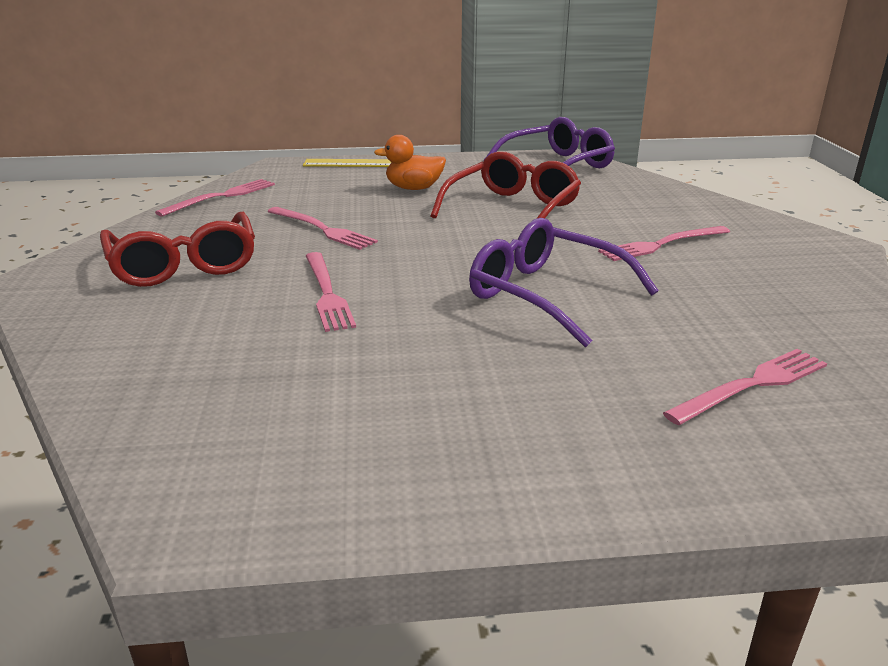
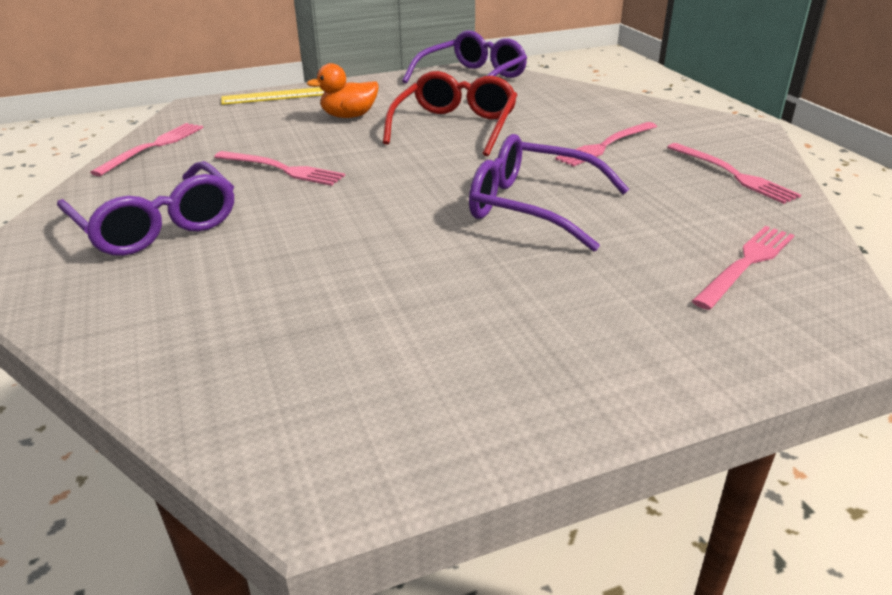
camera: 15 degrees left, 5 degrees up
(184, 264) = (157, 225): red glasses -> purple glasses
(327, 293) = (325, 234): pink fork -> pink fork (732, 174)

